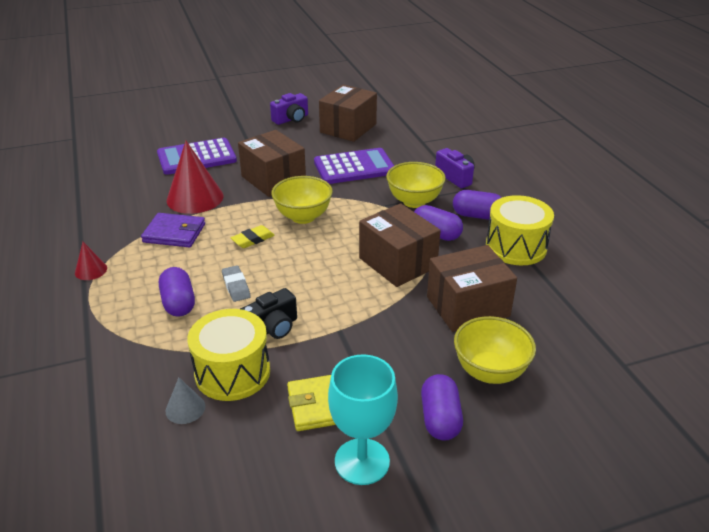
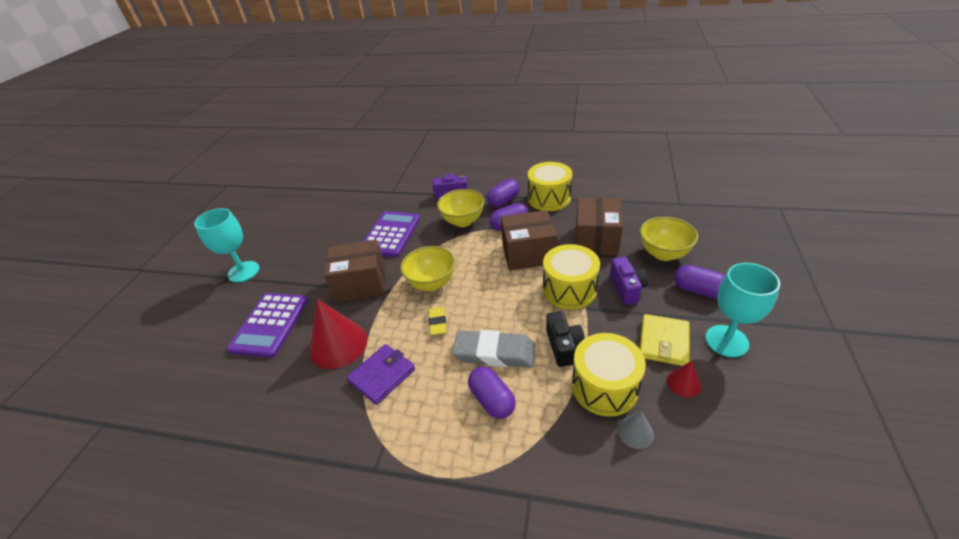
camera: 55 degrees left, 5 degrees up
(91, 270) = (389, 463): red cone -> red cone (683, 383)
(178, 303) = (492, 400): purple capsule -> purple capsule turned 45 degrees clockwise
(236, 286) = (494, 353): grey eraser -> grey eraser, size x1.87
(246, 119) = (243, 272): none -> turquoise goblet
(291, 119) = (279, 245): purple camera -> purple camera (626, 288)
(348, 128) = (332, 219): brown box -> none
(360, 309) = (569, 289): none -> yellow drum

